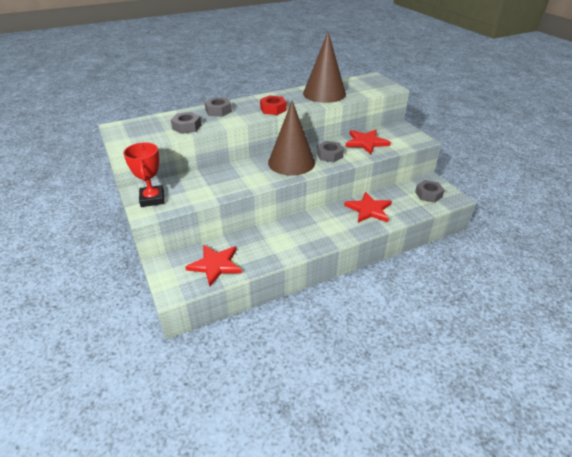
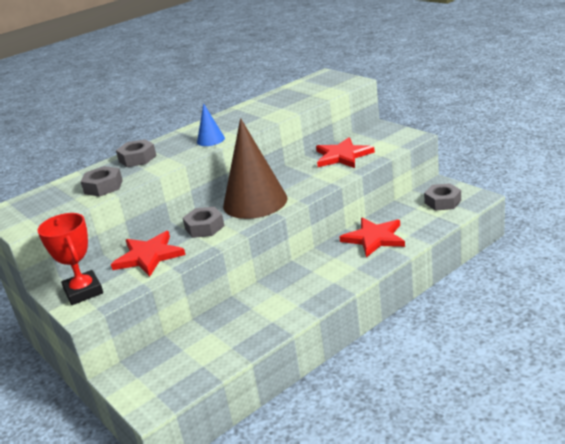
camera: 10 degrees left, 10 degrees down
(215, 265) = (197, 357): red star -> red star (148, 256)
(273, 109) = (210, 140): red nut -> blue cone
(324, 93) = (269, 107): brown cone -> none
(329, 155) = (302, 181): grey nut -> grey nut (204, 227)

